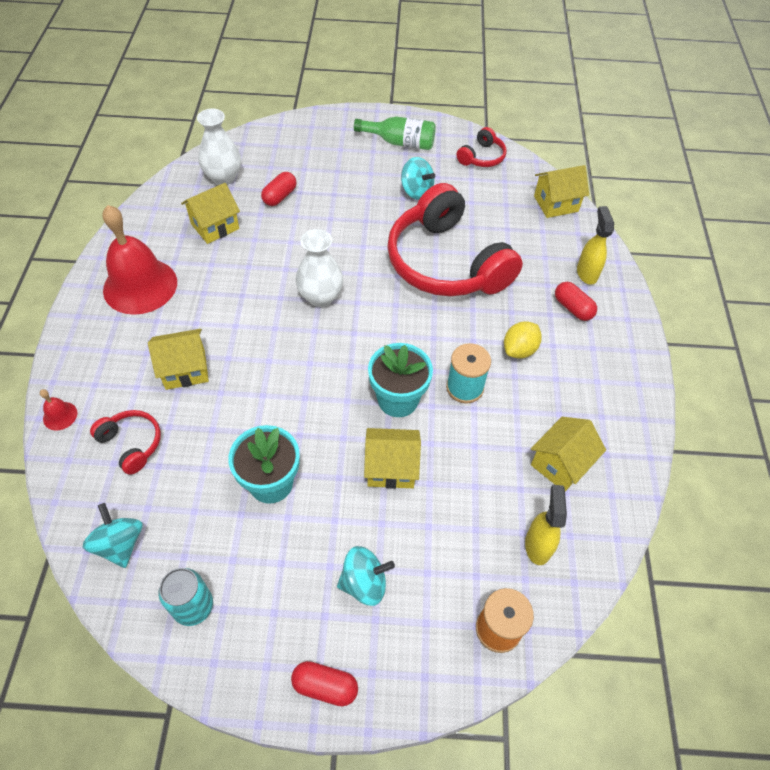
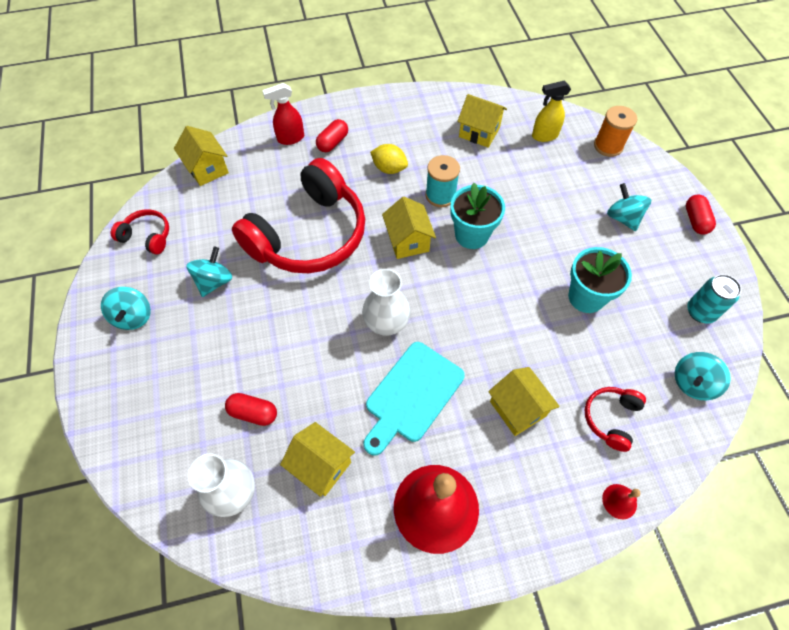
camera: 105 degrees left, 5 degrees up
(241, 296) = (412, 395): none -> turquoise cutting board
(391, 468) = (532, 224): yellow house -> yellow house (408, 241)
(400, 142) = (133, 317): green bottle -> turquoise spinning top
(586, 273) = (290, 138): yellow spray bottle -> red spray bottle

